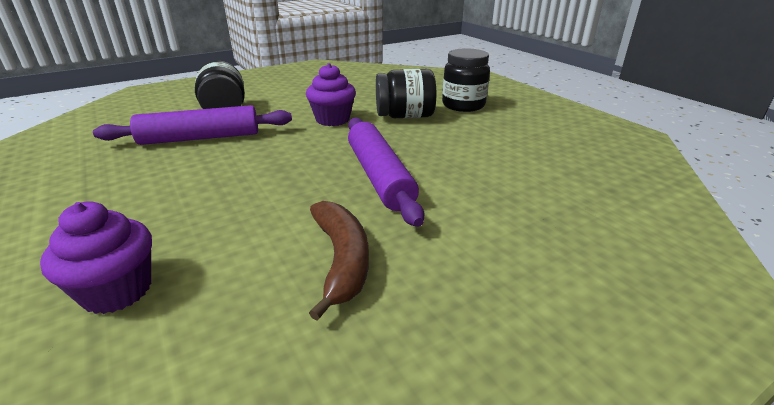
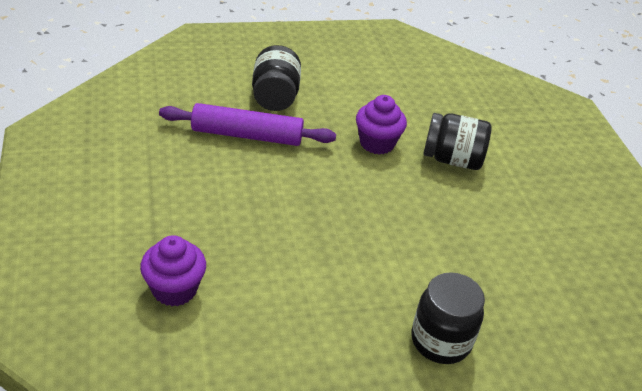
camera: 15 degrees right, 10 degrees up
(342, 260) = (330, 316): brown banana -> none
(379, 176) = (392, 238): purple rolling pin -> none
(463, 105) = (524, 159): black jar -> black jar (440, 341)

